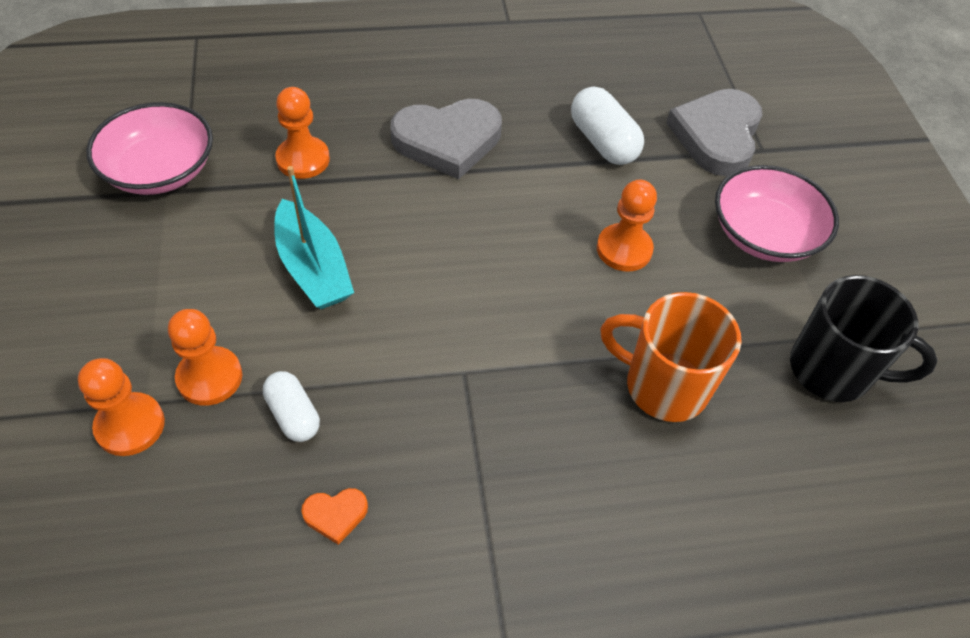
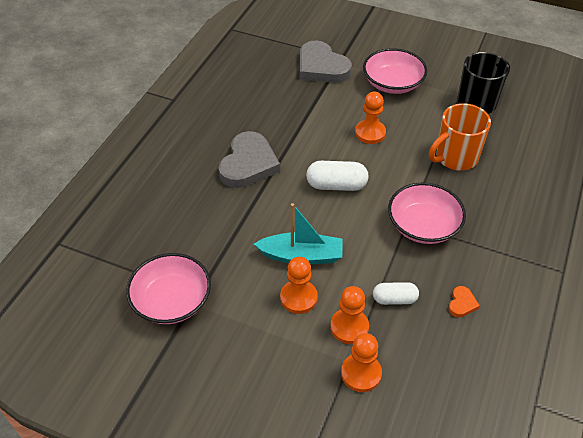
camera: 55 degrees left, 5 degrees down
(303, 159) = (215, 230): orange pawn -> orange pawn (298, 298)
(471, 397) = (423, 226): none -> pink bowl
(603, 142) = (295, 107): white capsule -> white capsule (336, 185)

